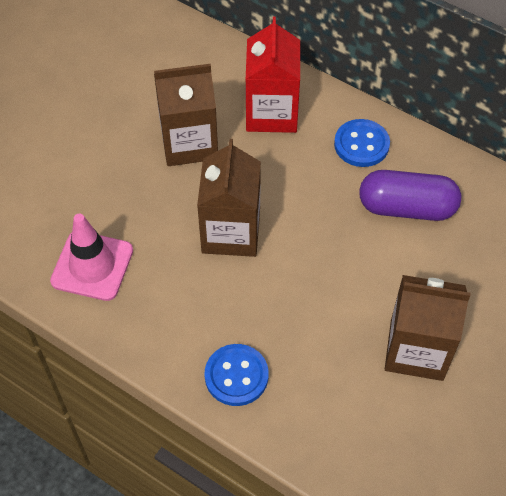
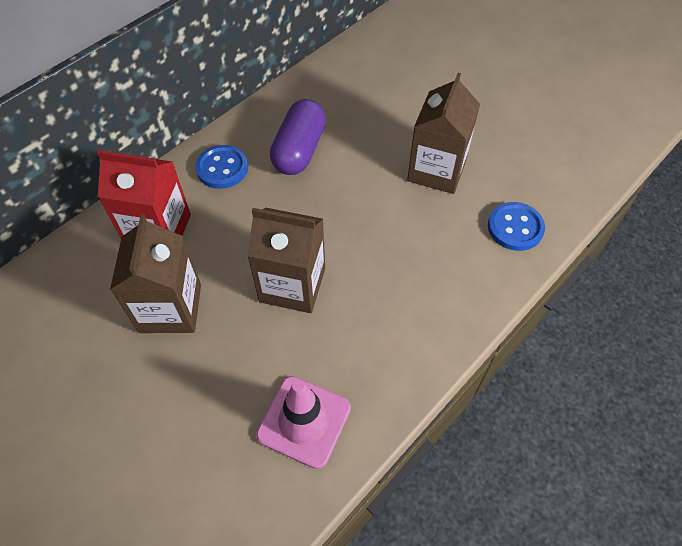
camera: 80 degrees left, 0 degrees up
(236, 376) = (449, 301): blue button -> blue button (515, 227)

